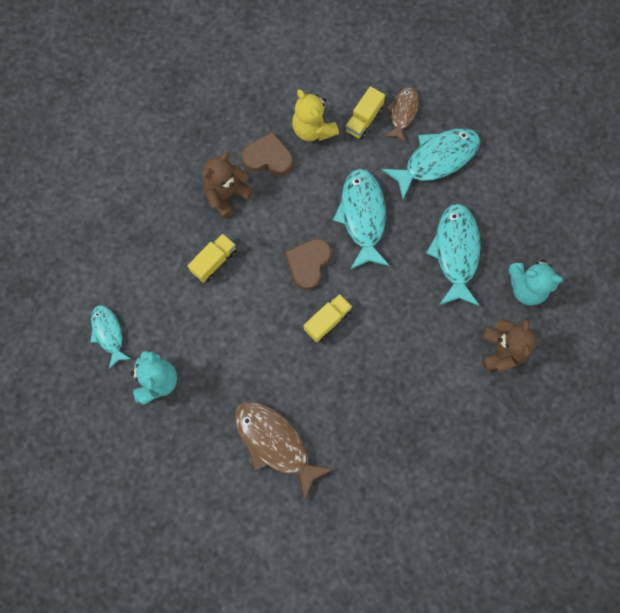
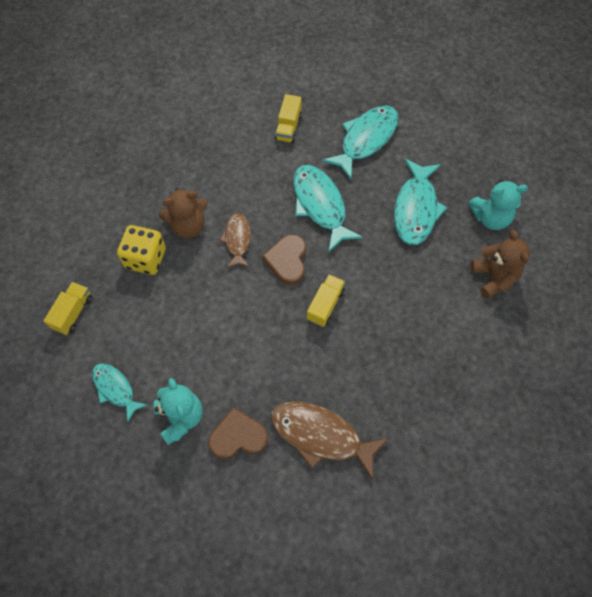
camera: 20 degrees left, 10 degrees down
(176, 215) = (145, 258): none -> yellow dice
(214, 261) = (197, 288): yellow truck -> yellow truck (73, 313)
(227, 194) = (188, 226): brown teddy bear -> brown teddy bear turned 135 degrees counterclockwise
(268, 157) = (214, 183): brown heart -> brown heart (238, 436)
(313, 129) = (246, 148): yellow teddy bear -> none
(402, 113) = (320, 112): brown fish -> brown fish (237, 240)
(455, 252) = (416, 209): turquoise fish -> turquoise fish turned 150 degrees counterclockwise

